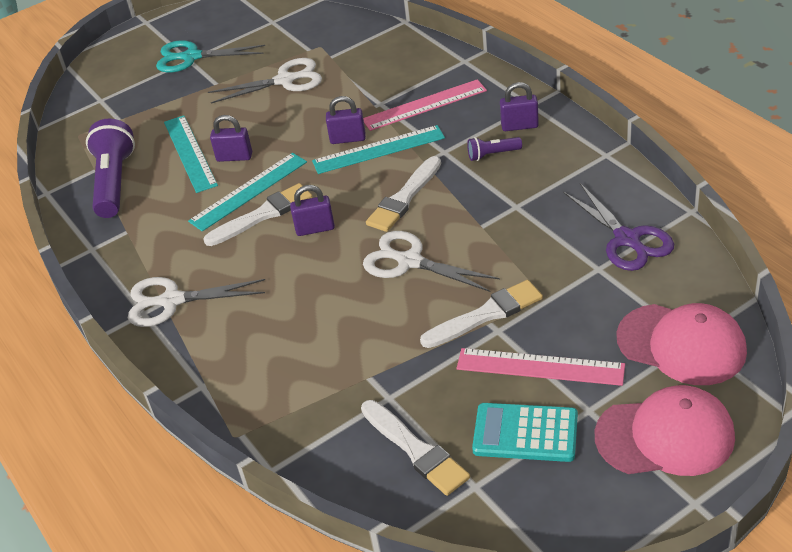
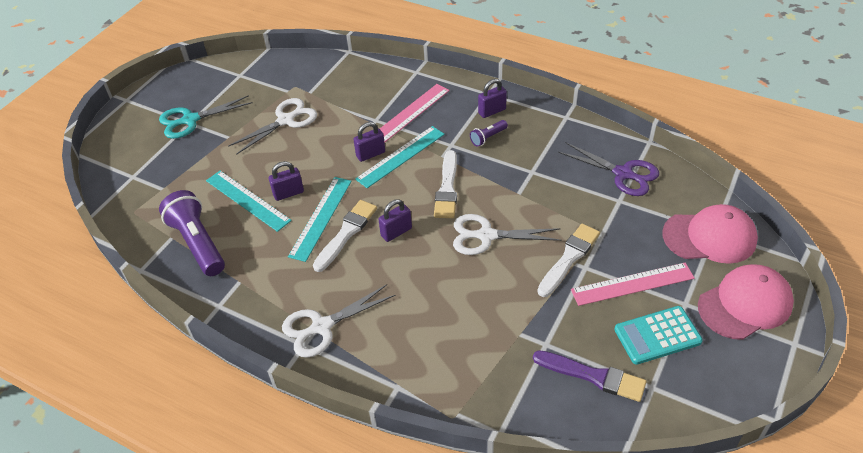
camera: 30 degrees left, 5 degrees up
(415, 450) = (593, 376): white brush -> purple brush

